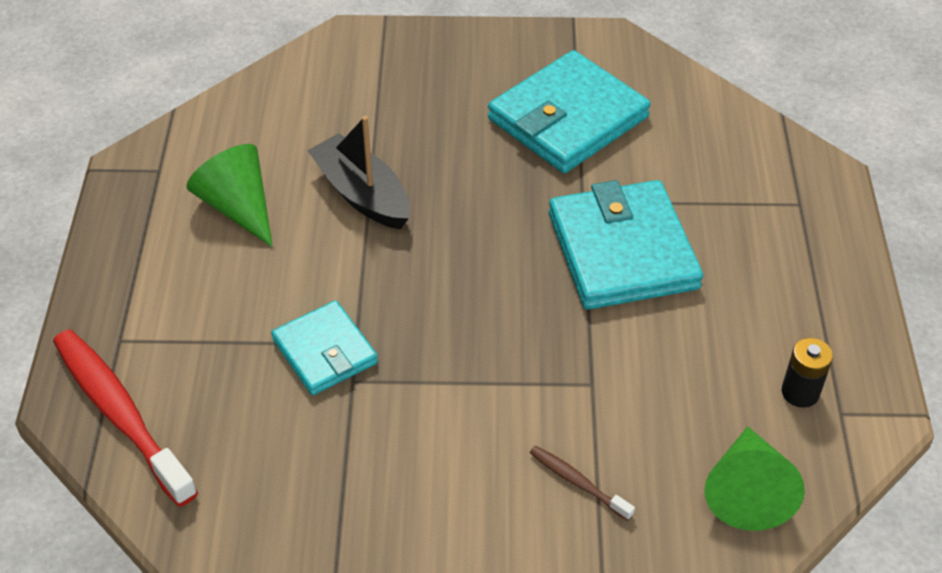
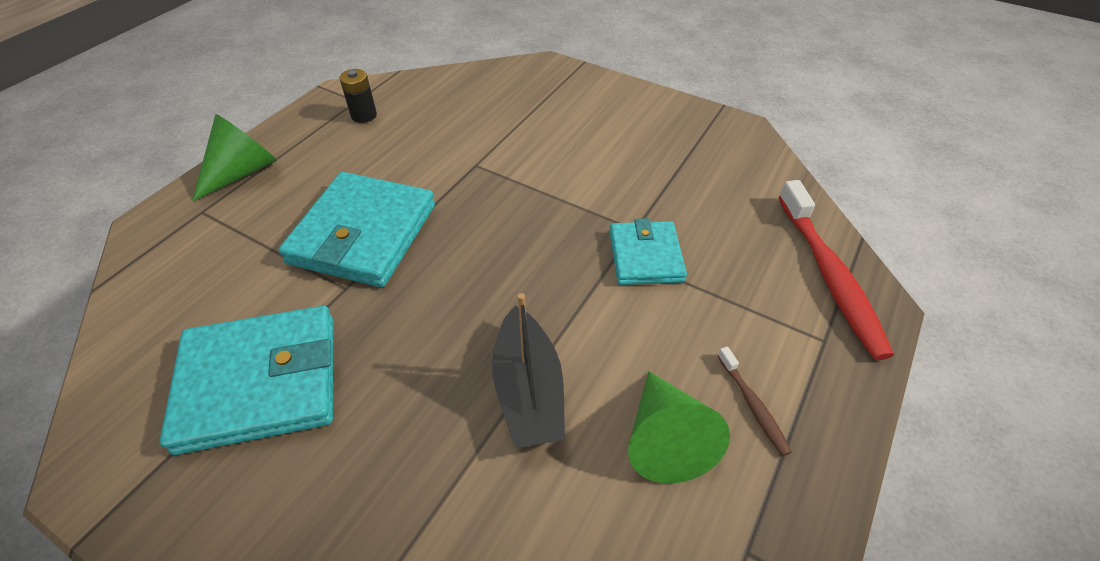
camera: 150 degrees left, 0 degrees up
(577, 482) = (532, 124): brown toothbrush -> brown toothbrush (753, 405)
(747, 491) = (447, 90): green cone -> green cone (242, 172)

